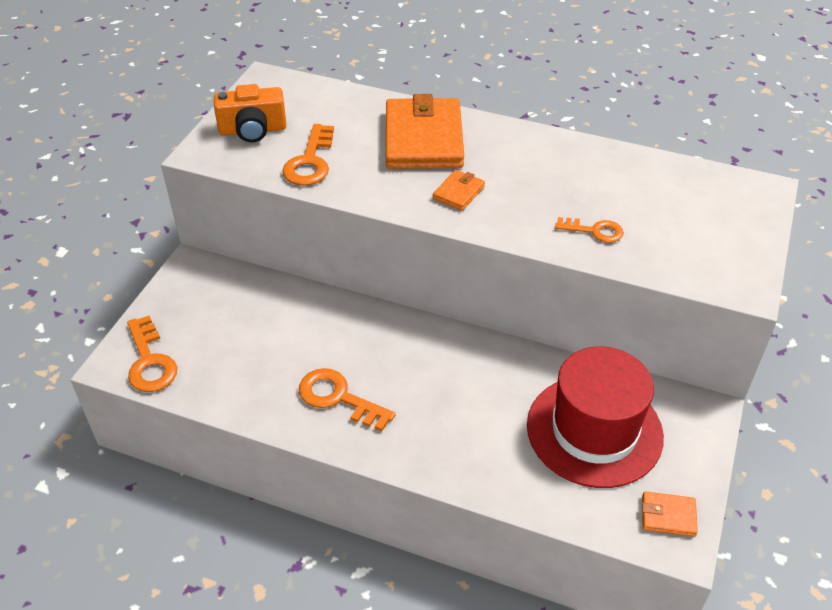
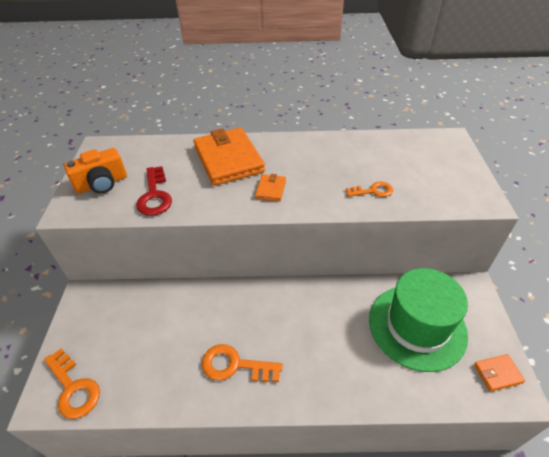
camera: 20 degrees left, 0 degrees up
(310, 161) = (155, 195): orange key -> red key
(594, 430) = (417, 326): red hat -> green hat

